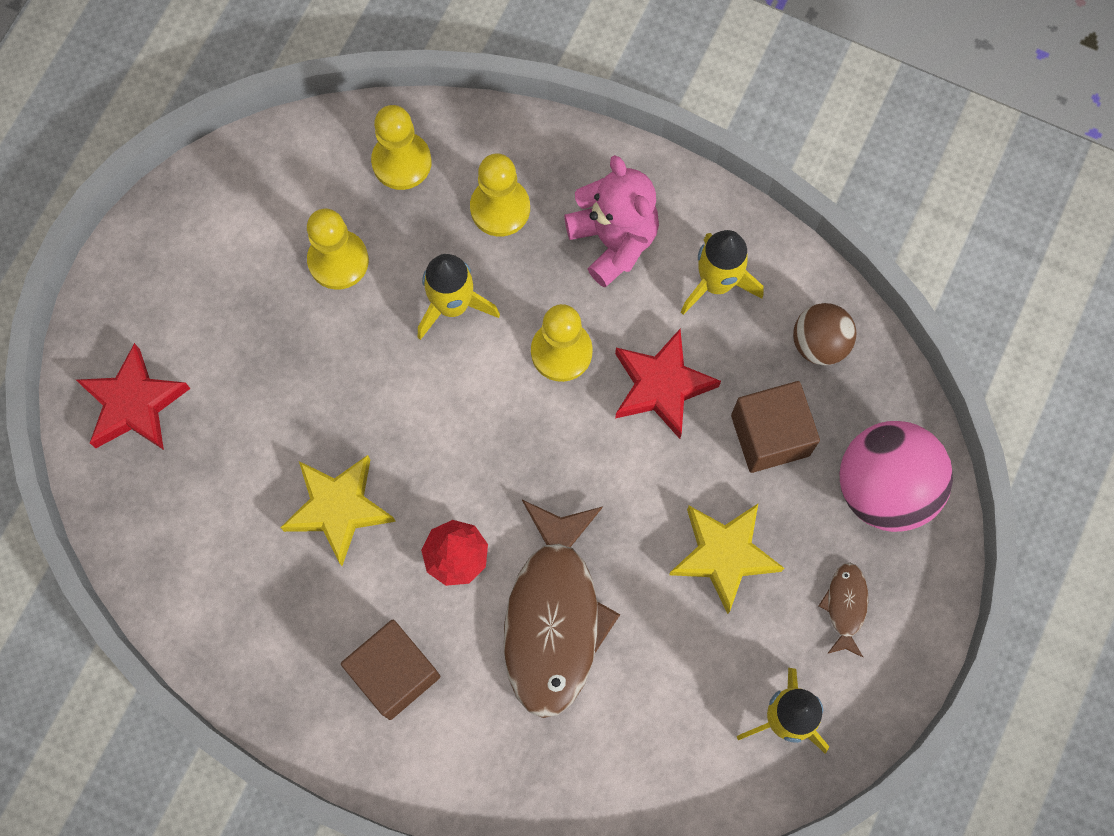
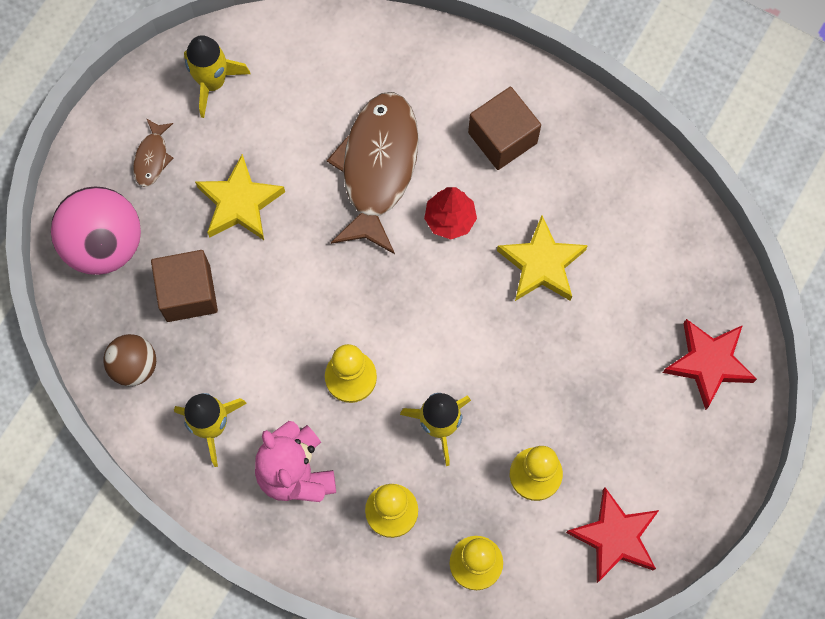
camera: 175 degrees left, 0 degrees up
(661, 386) = (271, 341): red star -> red star (615, 537)

